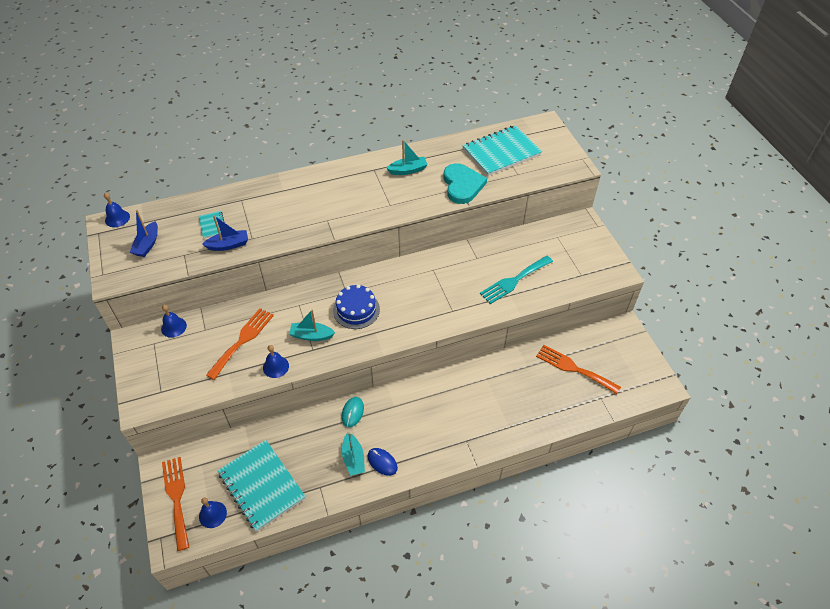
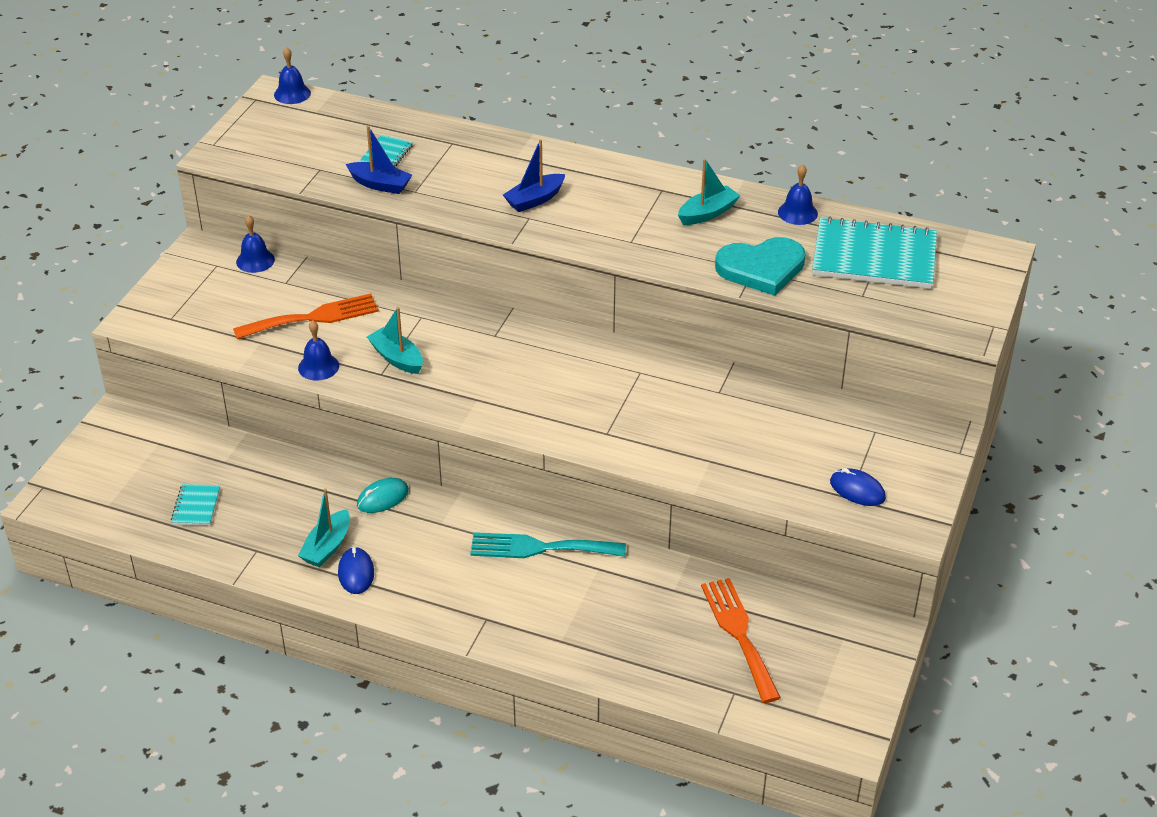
camera: 40 degrees right, 10 degrees down
(147, 244) = (293, 138): blue boat -> blue boat (534, 200)
(176, 498) = (98, 459): orange fork -> none
(212, 514) = (116, 500): blue bell -> blue bell (797, 213)
(261, 486) = (196, 506): turquoise notebook -> turquoise notebook, size x0.44
(356, 310) = (484, 361): blue cake -> none
(408, 170) = (707, 213): turquoise boat -> turquoise boat turned 60 degrees counterclockwise
(462, 185) = (761, 268): turquoise heart -> turquoise heart turned 45 degrees clockwise
(514, 281) = (737, 448): turquoise fork -> turquoise fork (540, 548)
(580, 269) = (857, 490): none -> blue mouse

